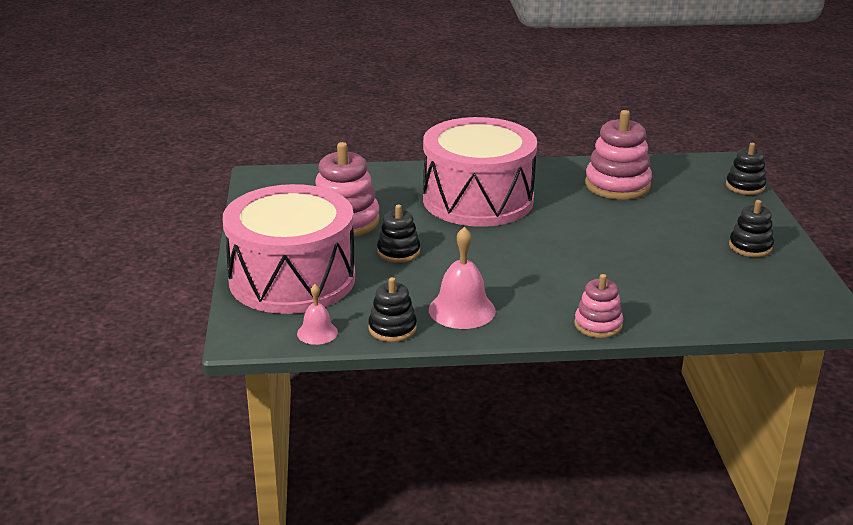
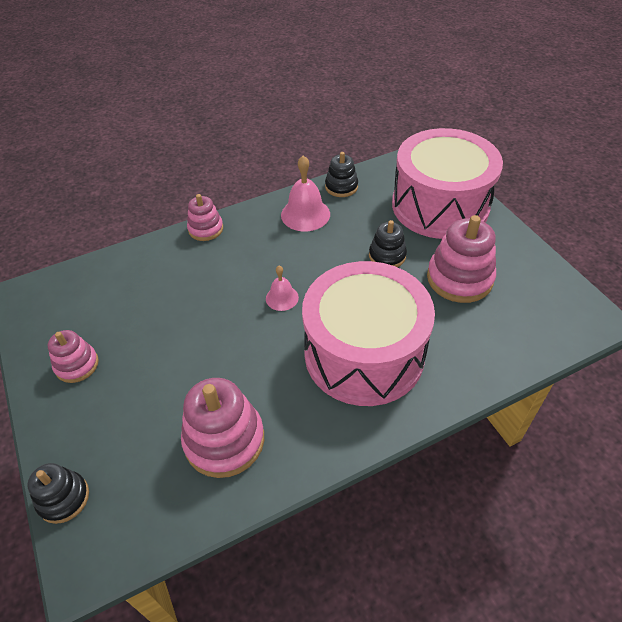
camera: 160 degrees right, 20 degrees up
(317, 333) = (384, 171): pink bell -> pink bell (282, 298)
(750, 247) = (77, 365): black stacking toy -> pink stacking toy

